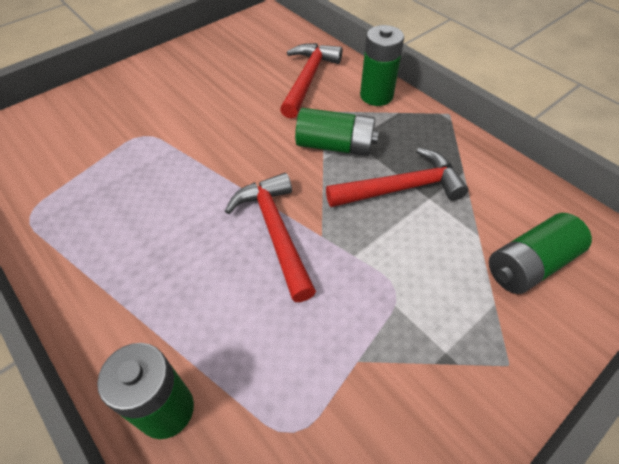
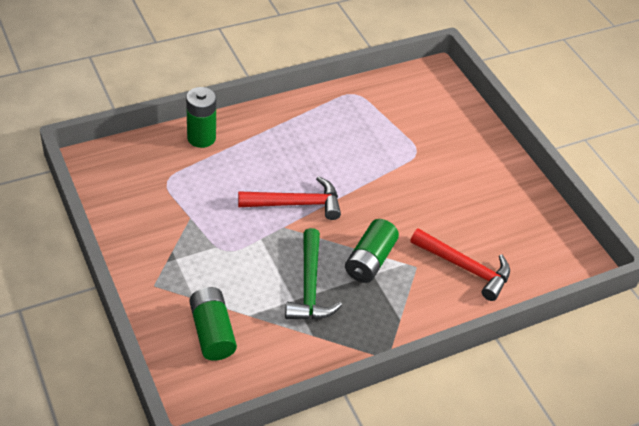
camera: 100 degrees right, 5 degrees down
(376, 96) = (427, 311): green battery -> none
(401, 188) = (310, 286): red hammer -> green hammer

